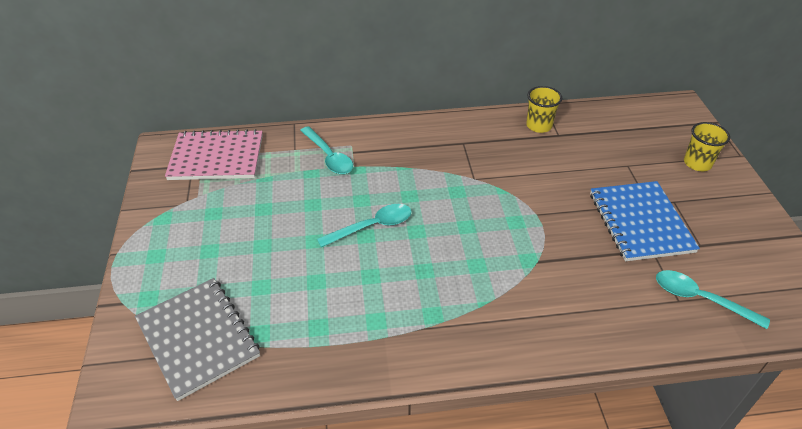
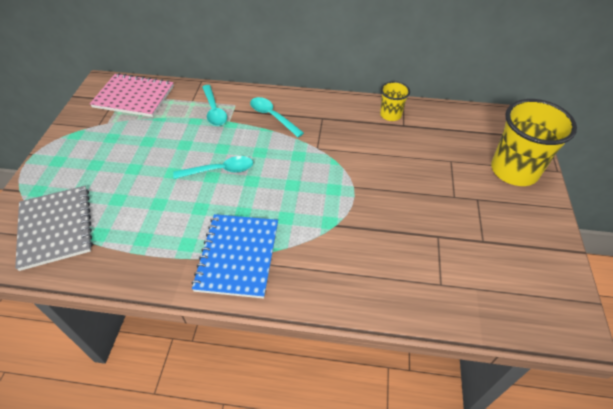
camera: 15 degrees right, 5 degrees up
(640, 222) = (438, 211): blue notebook -> blue notebook (237, 256)
(697, 163) = (514, 170): yellow cup -> yellow cup, size x1.93
(700, 299) = (460, 287): turquoise spoon -> turquoise spoon (272, 116)

